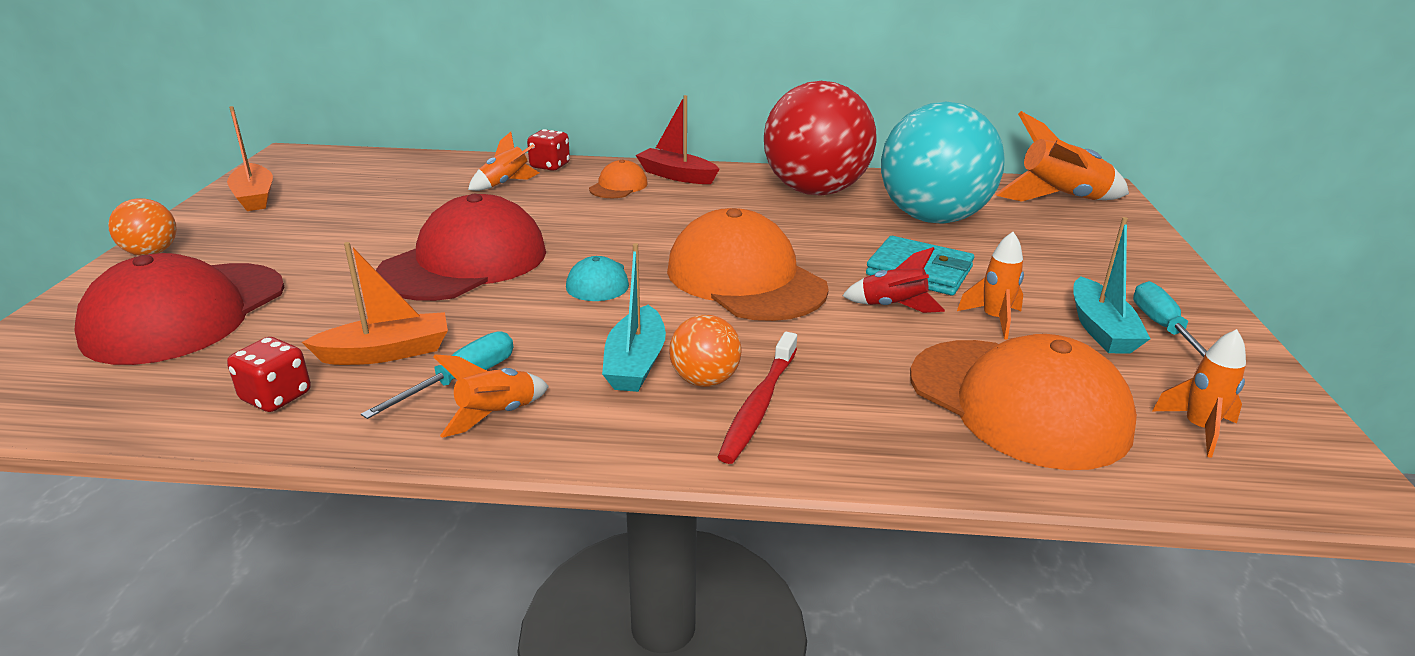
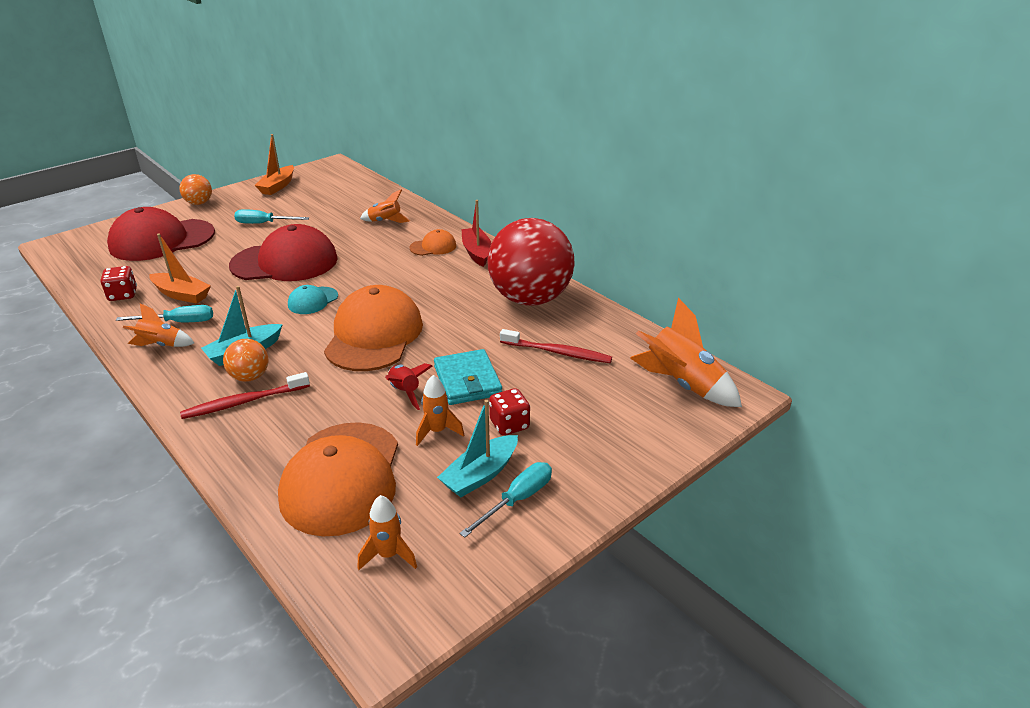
camera: 45 degrees right, 5 degrees up
(331, 238) = (264, 223): none -> turquoise screwdriver
(550, 166) = (427, 218): red dice -> red dice (509, 425)
(932, 218) = (557, 352): turquoise ball -> red toothbrush

